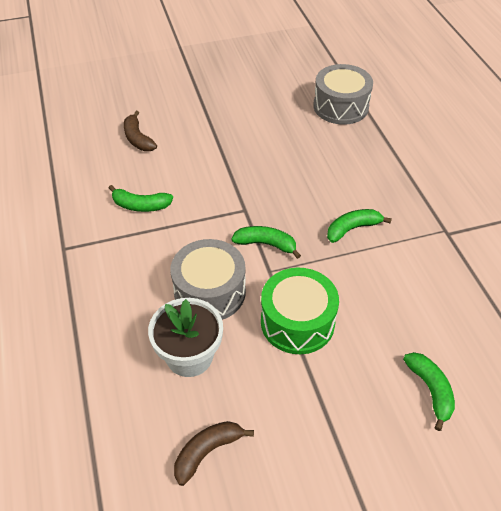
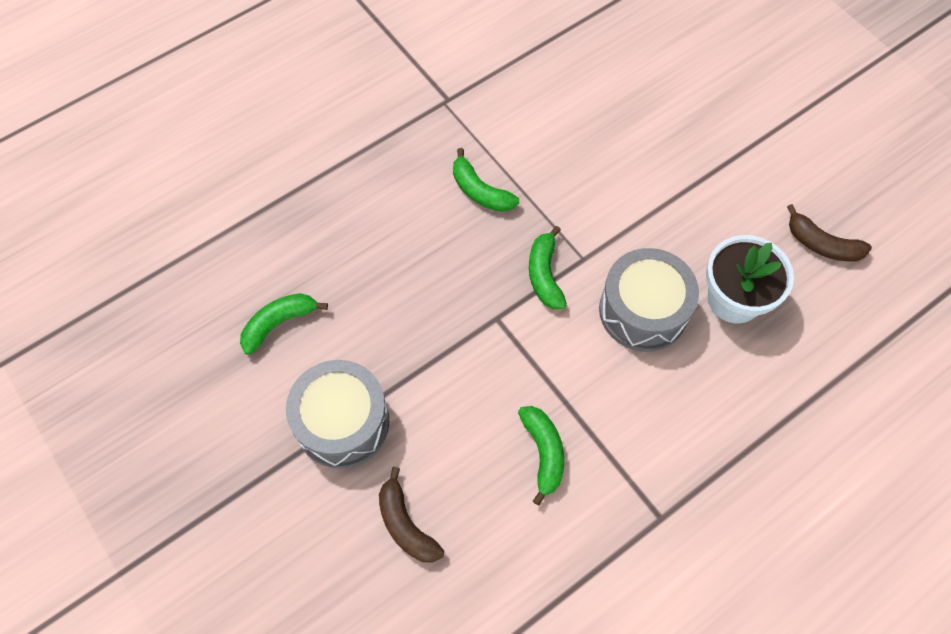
camera: 110 degrees left, 15 degrees up
(138, 139) = (406, 525): brown banana -> brown banana turned 105 degrees clockwise
(297, 322) = (639, 211): green drum -> none
(341, 106) = (237, 260): grey drum -> grey drum (342, 422)
(430, 390) = (660, 86): green banana -> green banana (279, 323)

